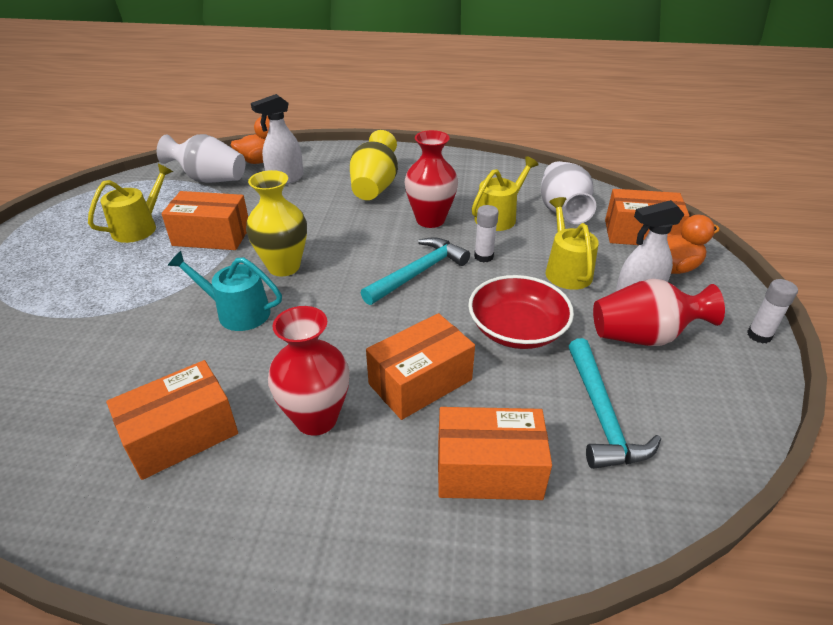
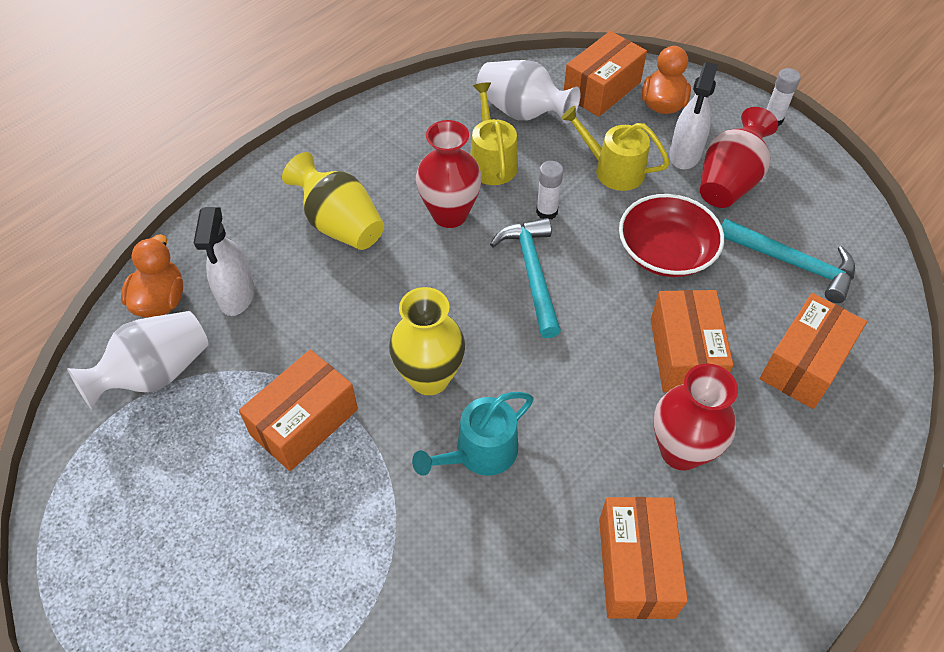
camera: 55 degrees left, 15 degrees up
(139, 227) = (210, 494): yellow watering can -> none

